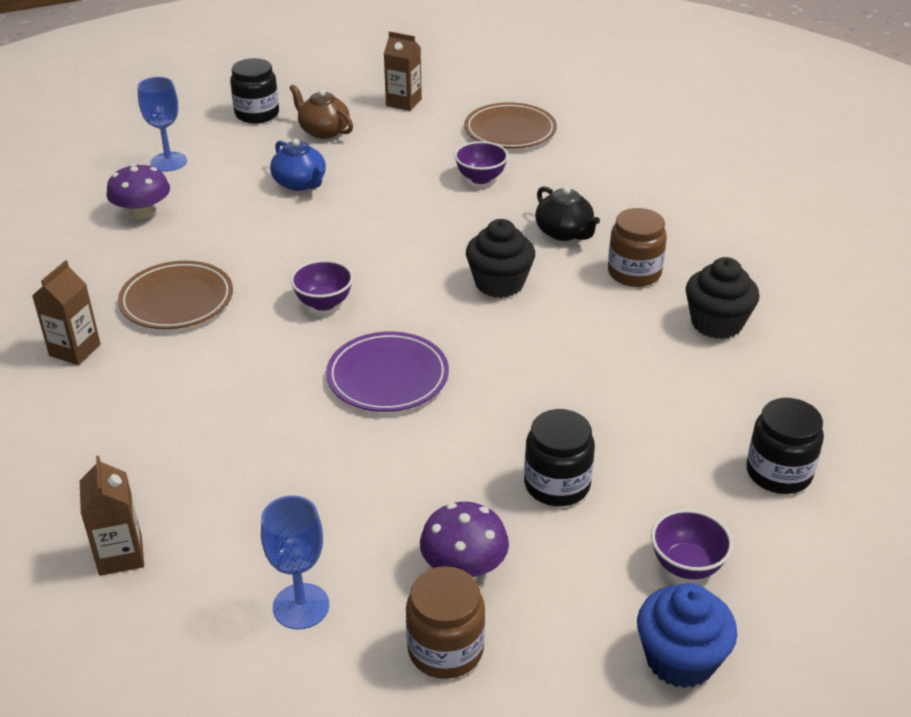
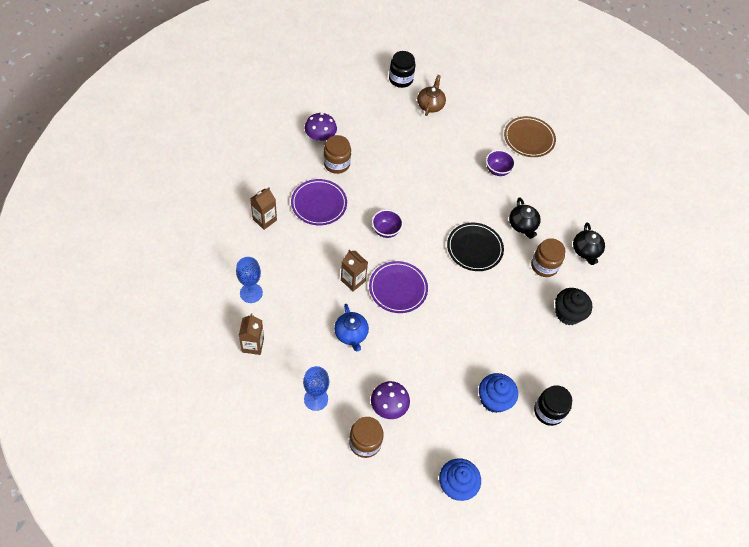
camera: 15 degrees right, 20 degrees up
(168, 162) = (344, 102): blue goblet -> blue goblet (251, 293)
(177, 300) = (319, 204): brown plate -> purple plate
(188, 239) = (336, 164): none -> brown jar
(300, 183) = (404, 142): blue teapot -> blue teapot (351, 334)
(323, 131) = (430, 105): brown teapot -> brown teapot turned 45 degrees clockwise
(403, 102) = (481, 96): brown carton -> brown carton (353, 280)
(499, 283) = (474, 248): black cupcake -> black plate
(557, 485) = (447, 379): black jar -> none
(666, 488) = (494, 400): none -> blue cupcake
(686, 565) = (482, 442): purple bowl -> none
(690, 236) = (586, 251): none -> black teapot

